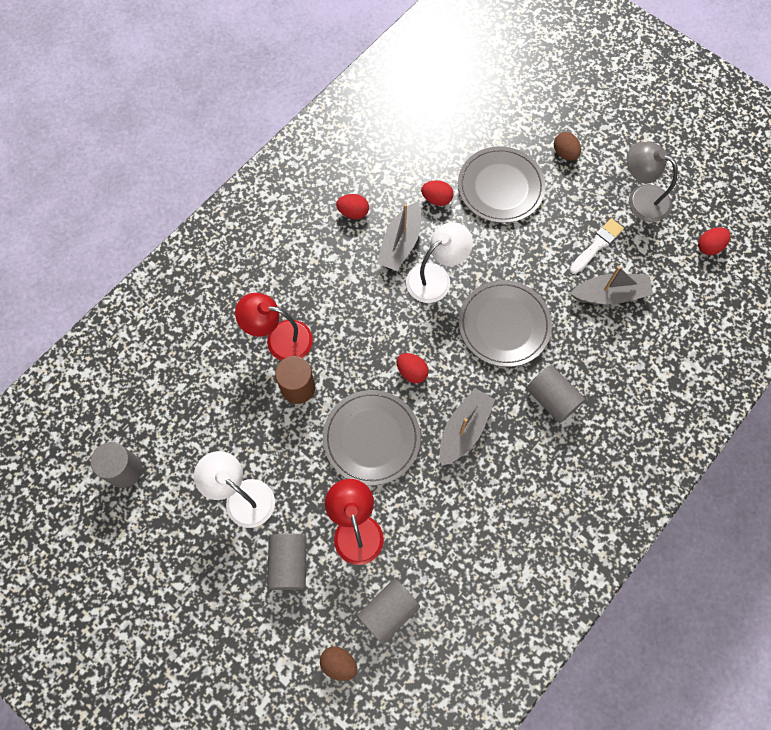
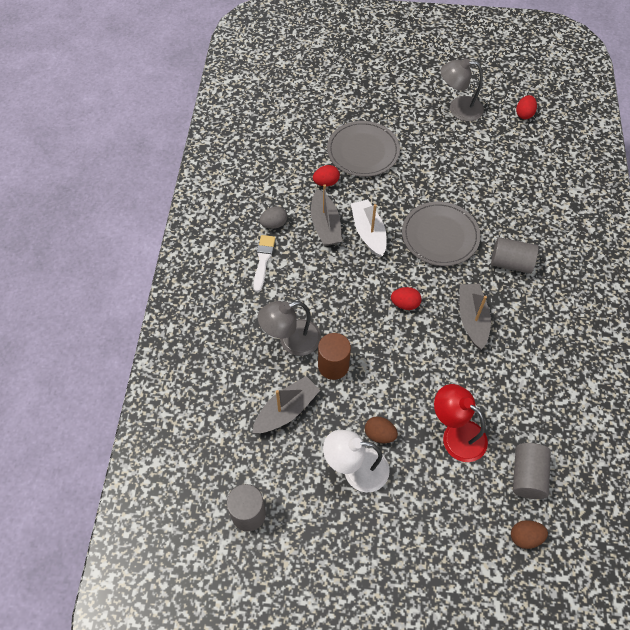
camera: 35 degrees left, 10 degrees down
(279, 339) = (291, 341): red lamp -> grey lamp
(289, 563) = (430, 493): grey cylinder -> none
(353, 212) = (274, 224): red egg -> grey egg
(371, 438) = (415, 366): grey plate -> none
(436, 277) = (368, 232): white lamp -> white boat
(565, 153) = (387, 108): brown egg -> brown egg (379, 434)
(597, 245) = (456, 152): white brush -> white brush (263, 260)
(610, 294) = (490, 177): grey boat -> grey boat (286, 410)

